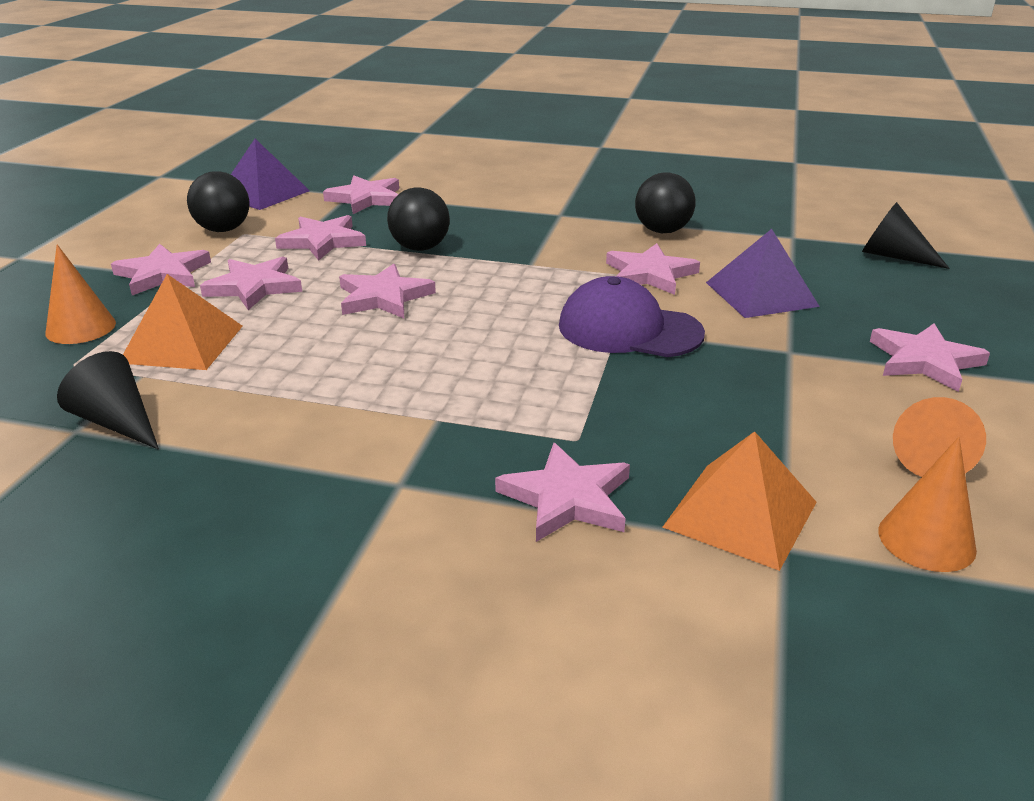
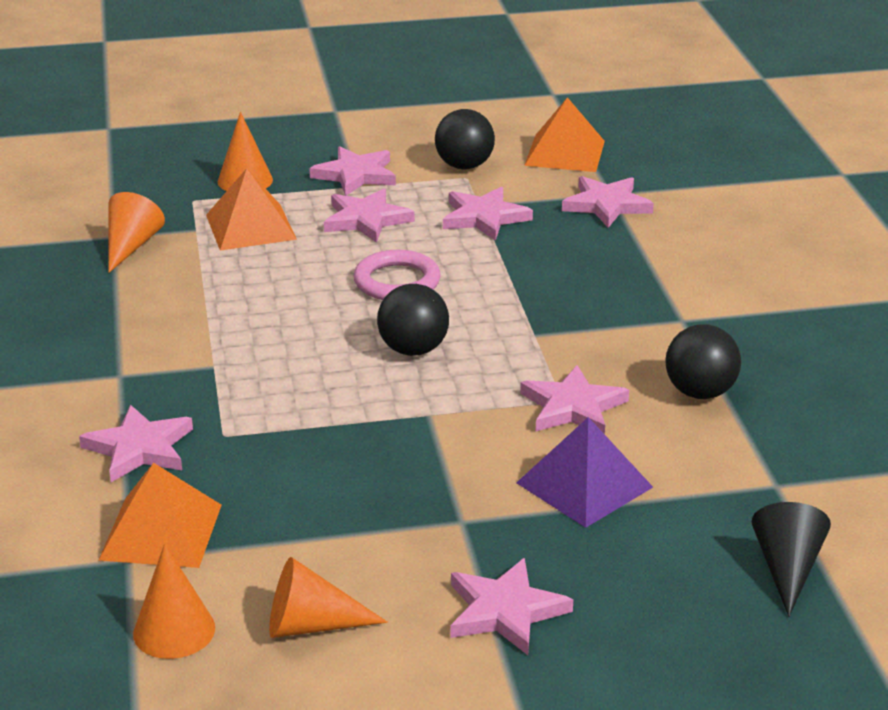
camera: 65 degrees right, 0 degrees up
(117, 422) = (131, 246): black cone -> orange cone
(263, 193) = (565, 153): purple pyramid -> orange pyramid
(384, 297) = (397, 282): pink star -> pink ring
(420, 248) = (516, 268): black ball -> black ball (413, 350)
(629, 329) = (434, 420): purple cap -> none

